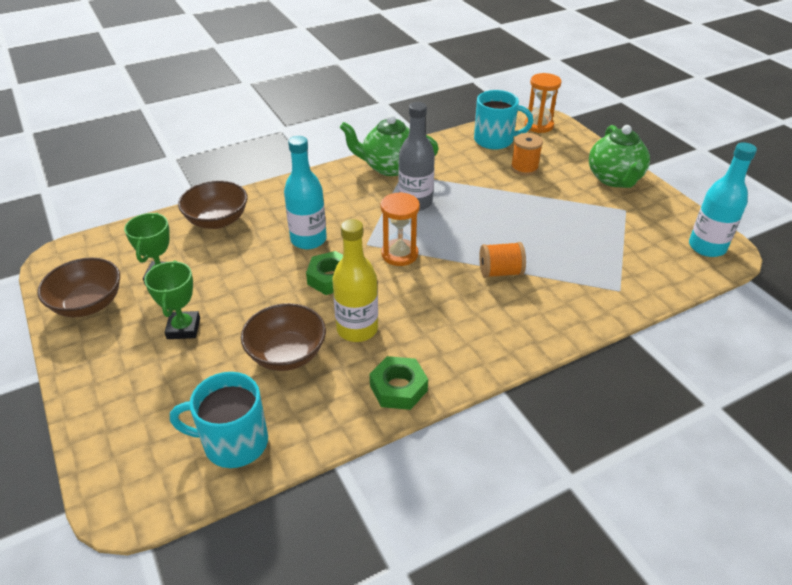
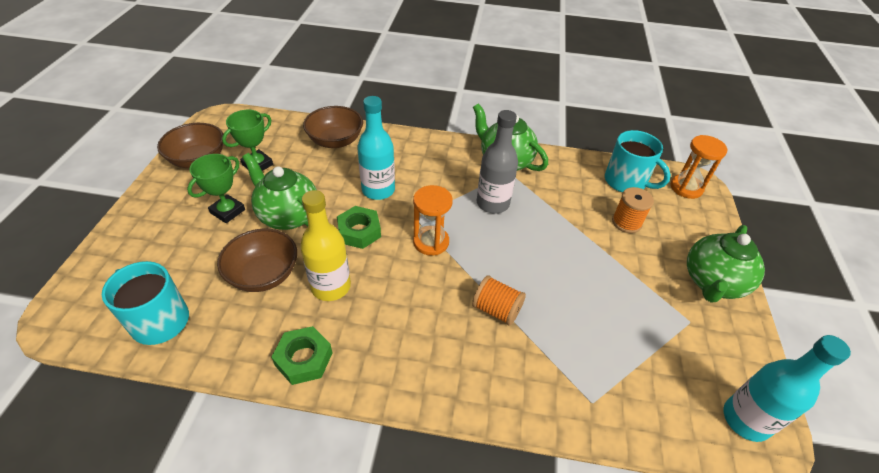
camera: 35 degrees right, 5 degrees up
(250, 300) = (288, 216): none -> green teapot

